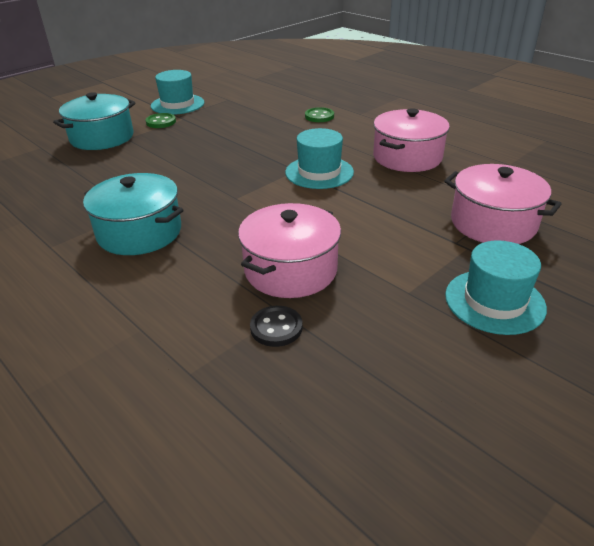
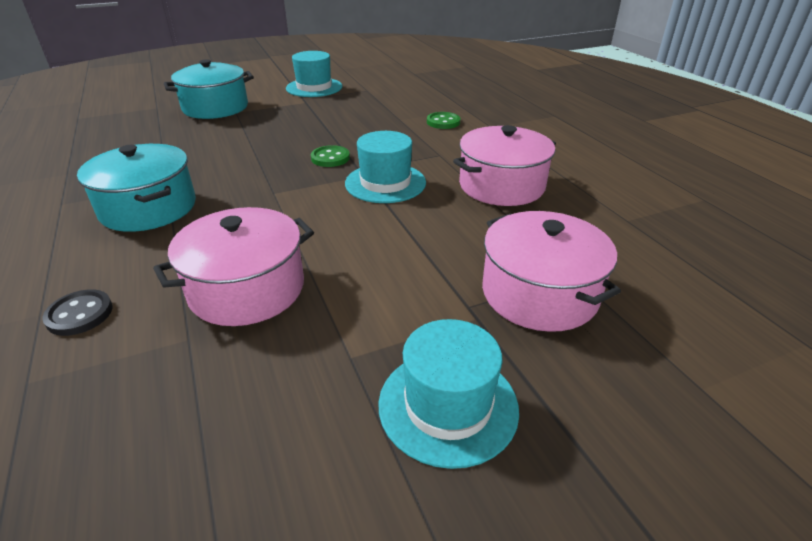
camera: 20 degrees right, 0 degrees up
(161, 122) = (282, 102): green button -> green button (330, 158)
(276, 328) = (163, 356): black button -> black button (79, 314)

